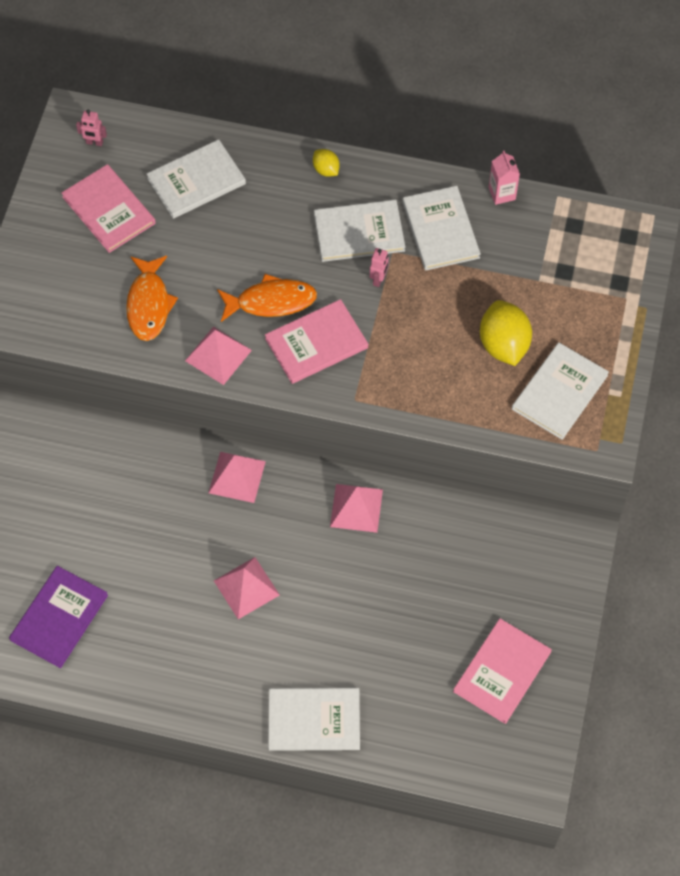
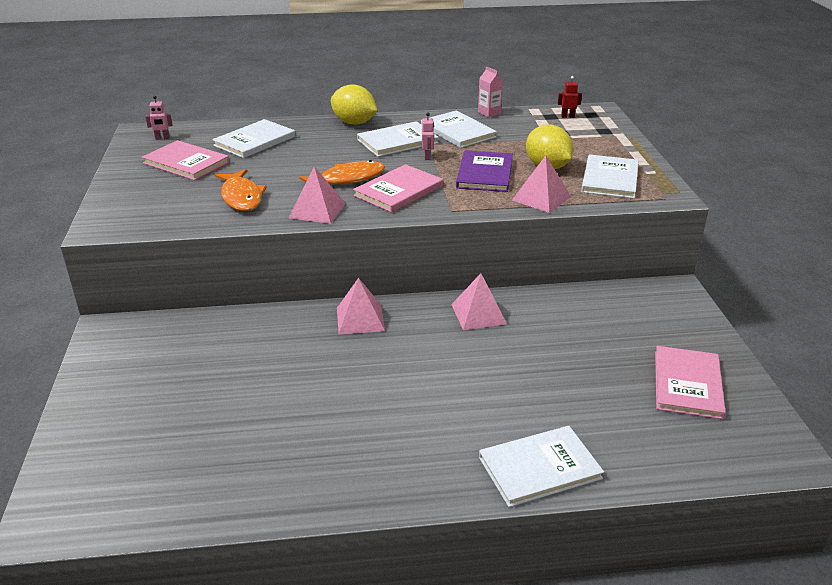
camera: 20 degrees left, 30 degrees down
(59, 617) = (219, 457): purple book -> purple book (485, 173)
(246, 587) = (409, 386): pink pyramid -> pink pyramid (541, 198)
(326, 170) = (354, 123): yellow lemon -> yellow lemon, size x1.94
(595, 233) = (567, 116): none -> red robot

